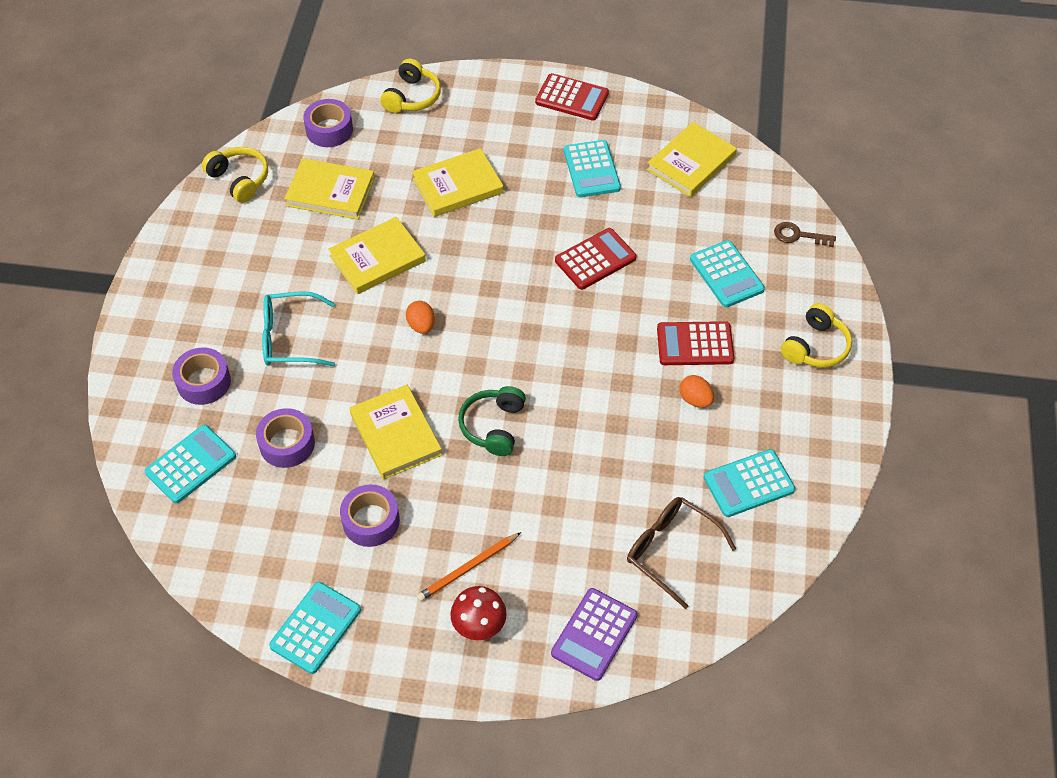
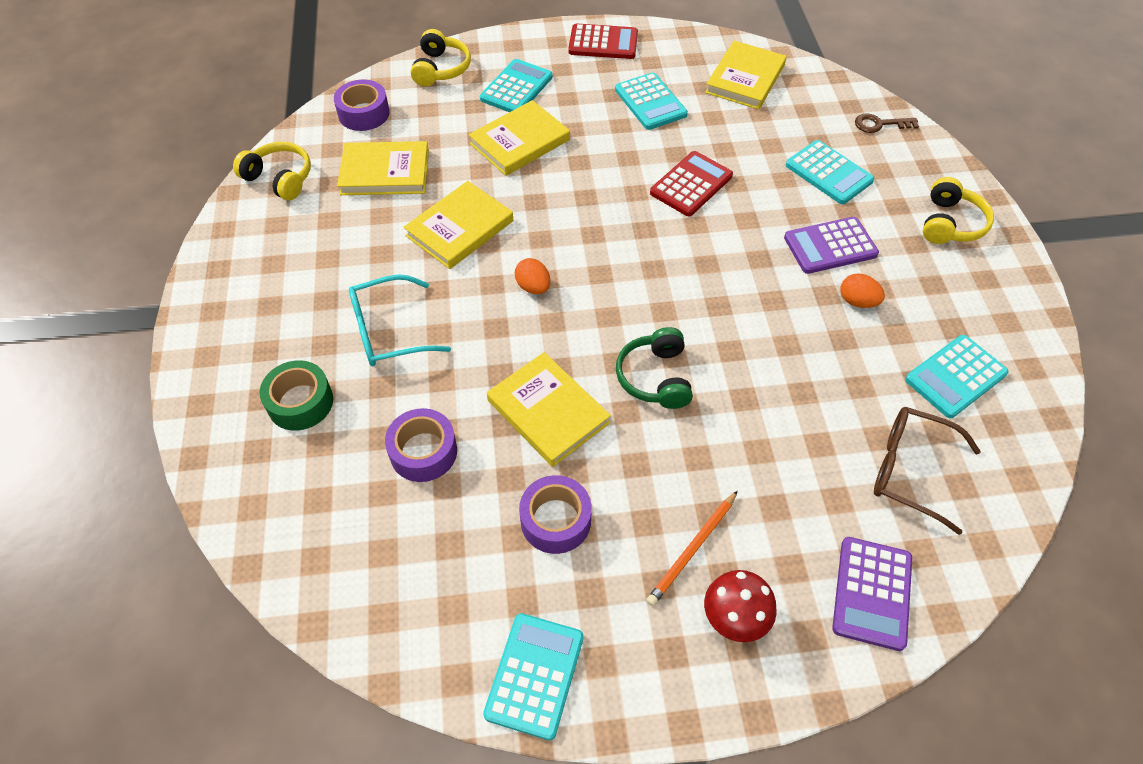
camera: 15 degrees left, 0 degrees up
(191, 464) = (312, 504): turquoise calculator -> turquoise calculator (516, 88)
(204, 382) = (300, 402): purple tape -> green tape
(695, 344) = (830, 246): red calculator -> purple calculator

